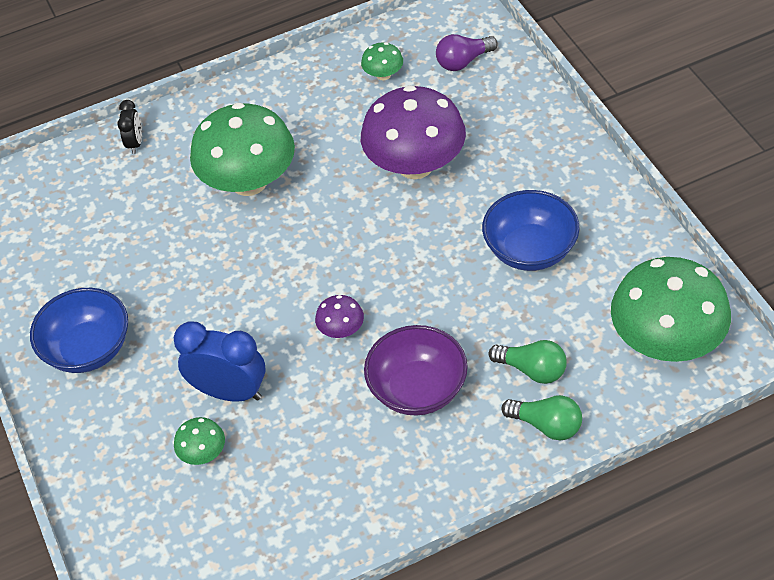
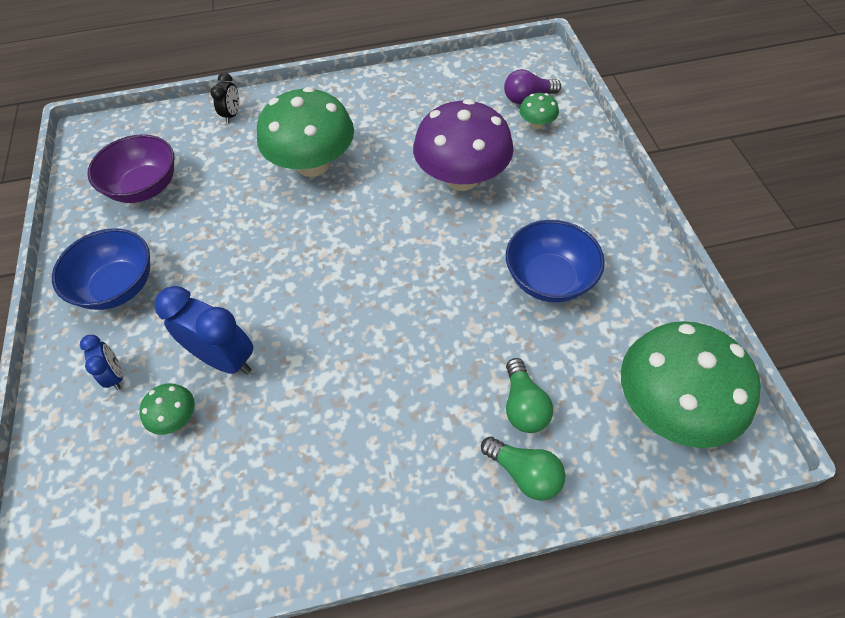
camera: 10 degrees right, 5 degrees up
(125, 430) = (115, 375): none -> blue clock
(341, 330) = (348, 319): purple mushroom -> none
(383, 75) = (455, 96): green mushroom -> green mushroom (536, 124)
(417, 389) = (403, 399): purple bowl -> purple bowl (145, 187)
(532, 370) = (523, 406): green light bulb -> green light bulb turned 45 degrees clockwise

